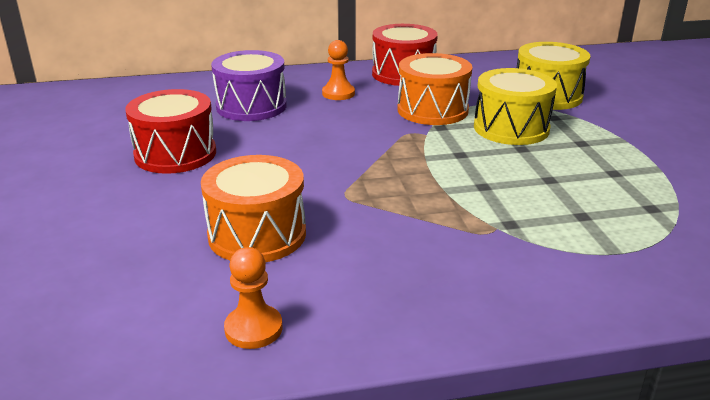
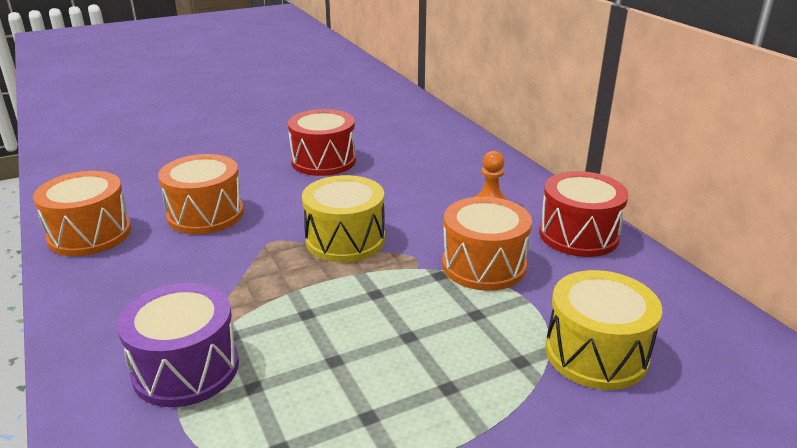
camera: 75 degrees right, 0 degrees up
(251, 106) = (430, 171): purple drum -> purple drum (186, 369)
(253, 329) = (90, 234): orange pawn -> orange drum
(511, 128) = (464, 325): yellow drum -> yellow drum (345, 240)

